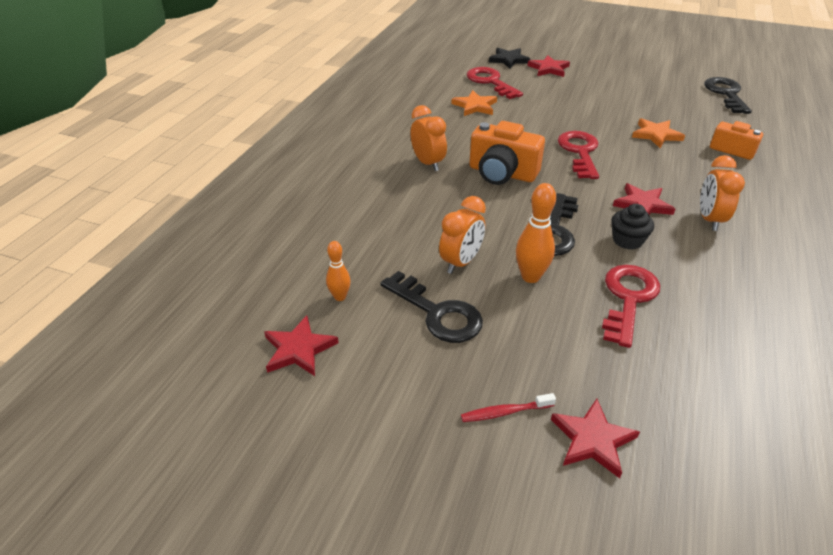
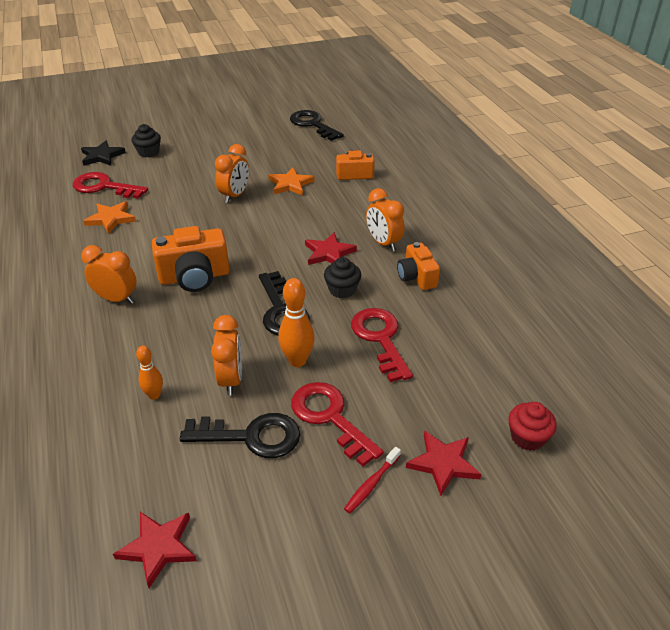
camera: 40 degrees left, 0 degrees up
(340, 297) = (151, 475): orange bowling pin -> orange bowling pin (154, 395)
(548, 69) = (148, 152): red star -> black cupcake
(580, 152) = (243, 226): red key -> red key (330, 418)
(594, 126) = (235, 196): none -> orange clock
(714, 476) = (527, 437): none -> red cupcake
(719, 264) = (416, 277): none -> orange camera

